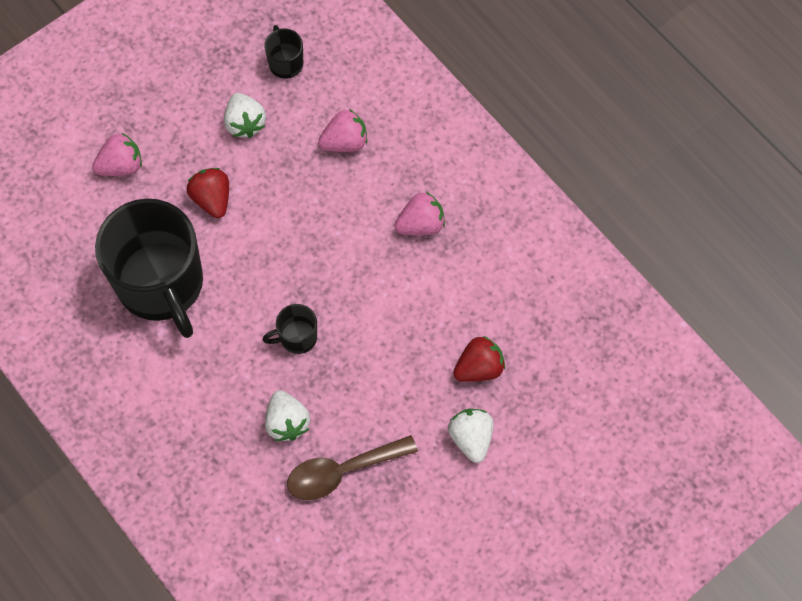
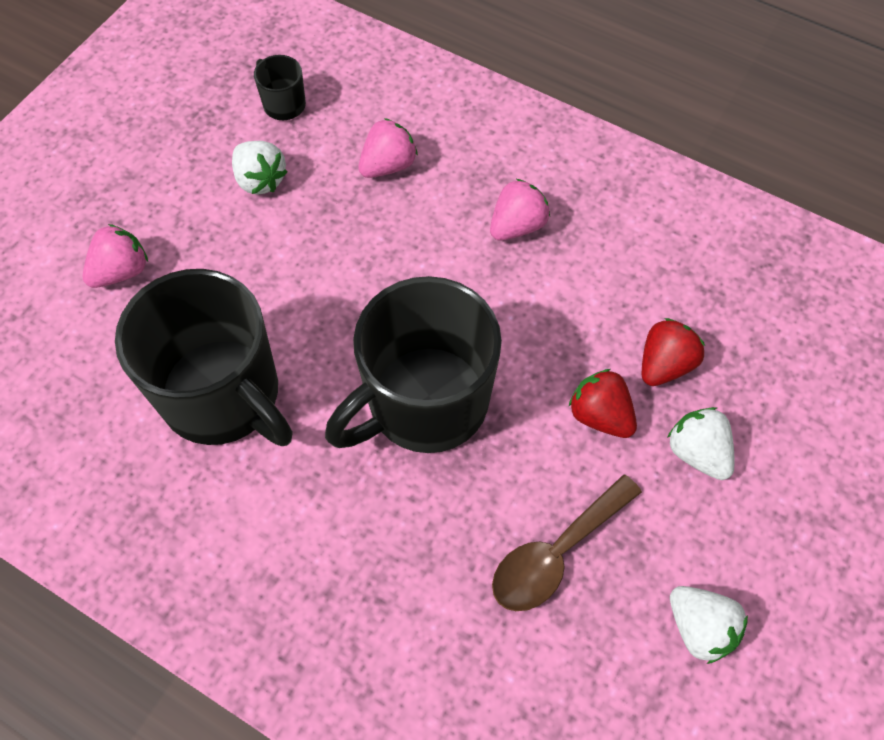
camera: 20 degrees left, 5 degrees down
(212, 199) = (252, 275): red strawberry -> red strawberry (600, 415)
(287, 422) = (456, 514): white strawberry -> white strawberry (699, 628)
(297, 337) = (424, 403): black mug -> black mug, size x2.38

